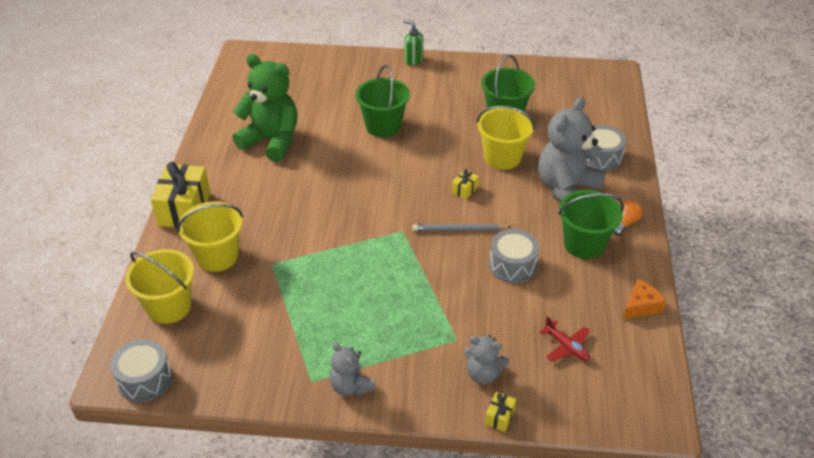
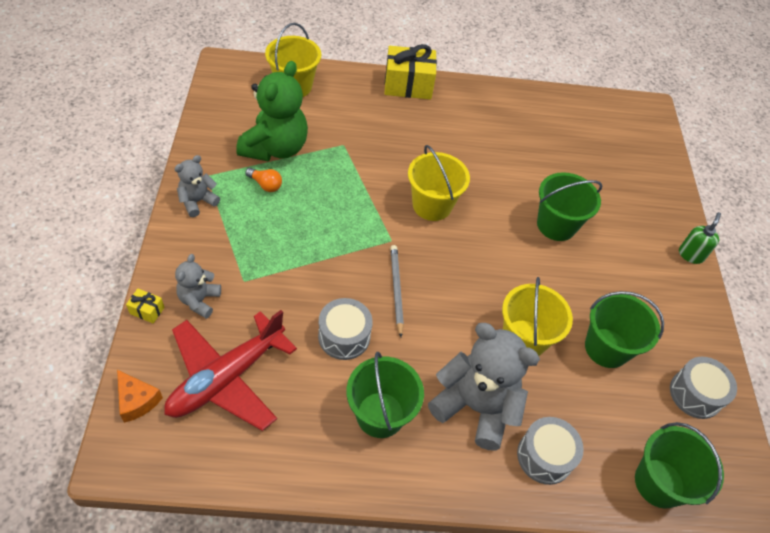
camera: 80 degrees right, 10 degrees up
(145, 379) = (220, 80): grey drum -> grey drum (695, 394)
(217, 256) = (351, 109): yellow bucket -> yellow bucket (432, 205)
(271, 141) = (511, 136): green teddy bear -> green teddy bear (275, 148)
(464, 190) = (460, 297): yellow gift -> none
(566, 346) = (226, 378): red plane -> red plane, size x2.32
(609, 107) = (659, 483): none -> green bucket
(625, 223) = (420, 470): orange light bulb -> orange light bulb (265, 185)
(641, 306) = (280, 465): orange cheese -> orange cheese (137, 400)

